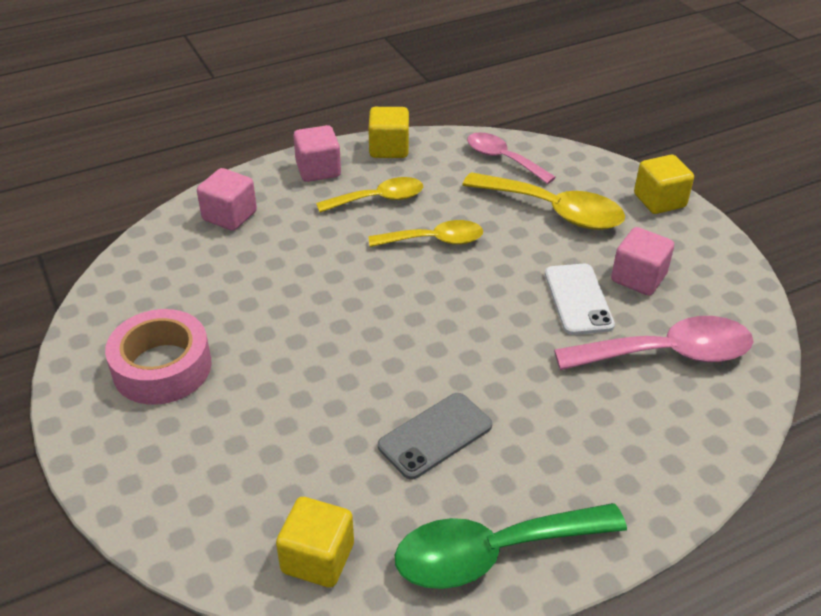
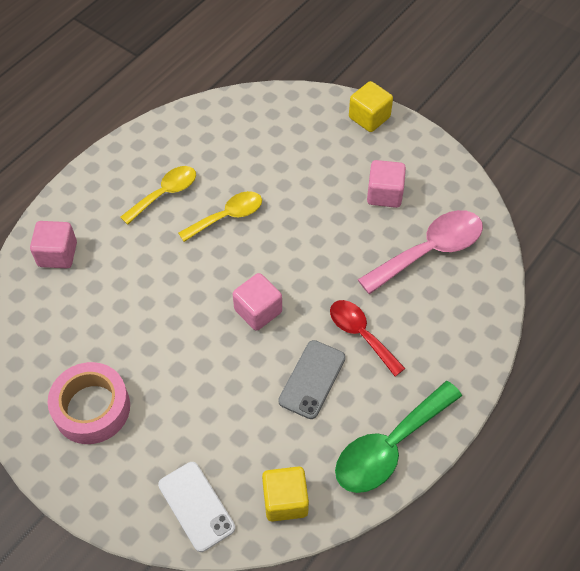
camera: 25 degrees left, 15 degrees up
(318, 170) = (101, 182): pink cube -> pink cube (258, 311)
(389, 148) = (145, 140): yellow cube -> none
(503, 159) = (238, 119): pink spoon -> none
(526, 410) = (361, 334): none -> red spoon
(554, 211) = (299, 155): yellow spoon -> none
(578, 299) = (353, 229): white phone -> white phone (196, 506)

